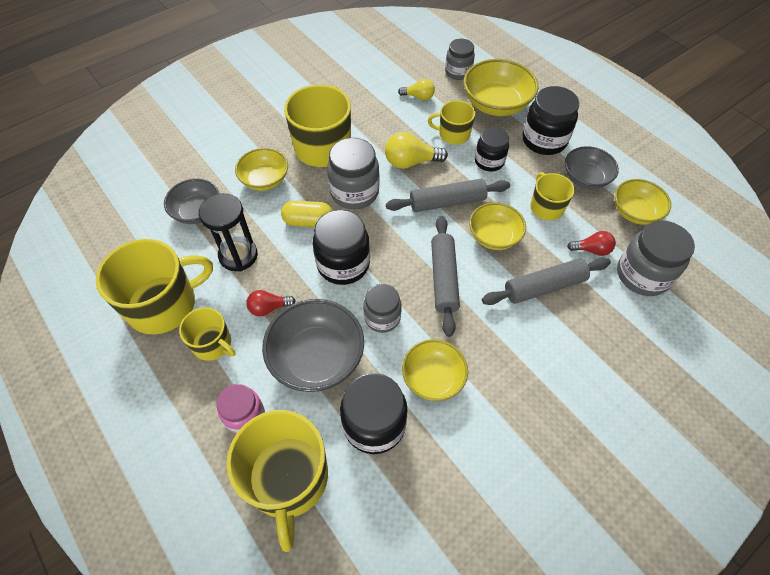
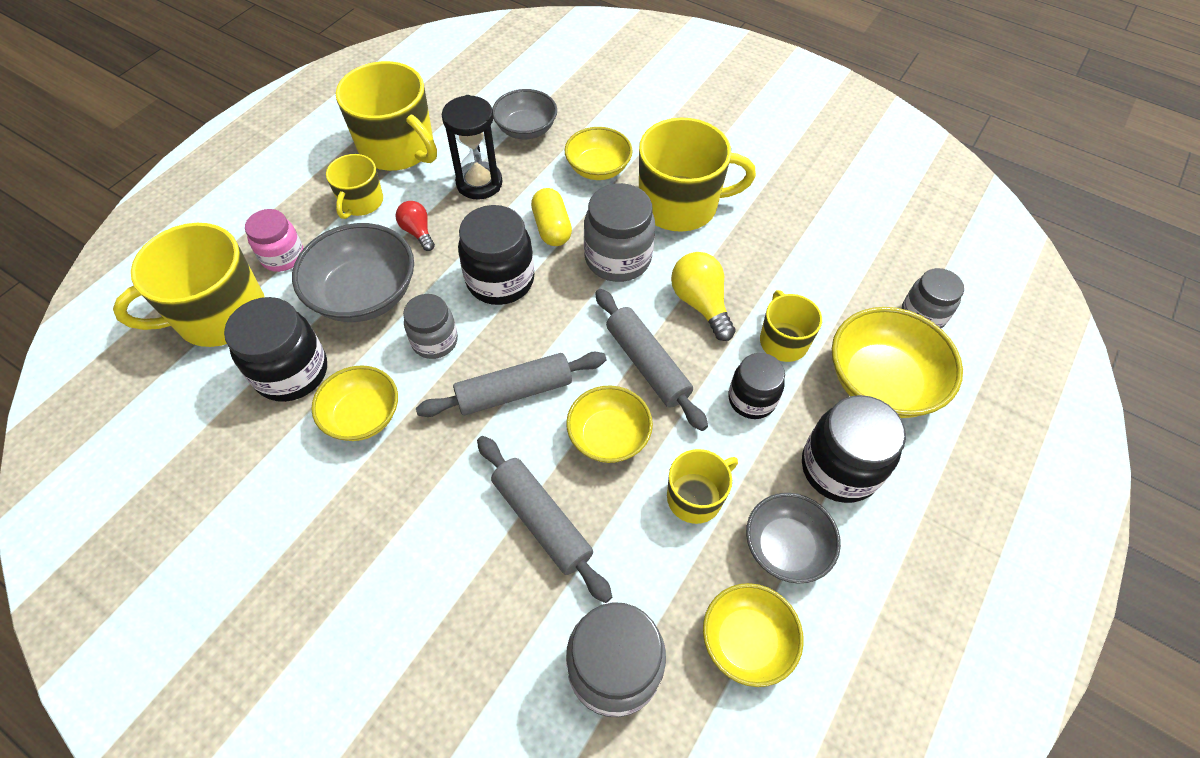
camera: 70 degrees right, 0 degrees up
(418, 97) = (835, 280): yellow light bulb -> none
(591, 250) = (636, 579): red light bulb -> none

